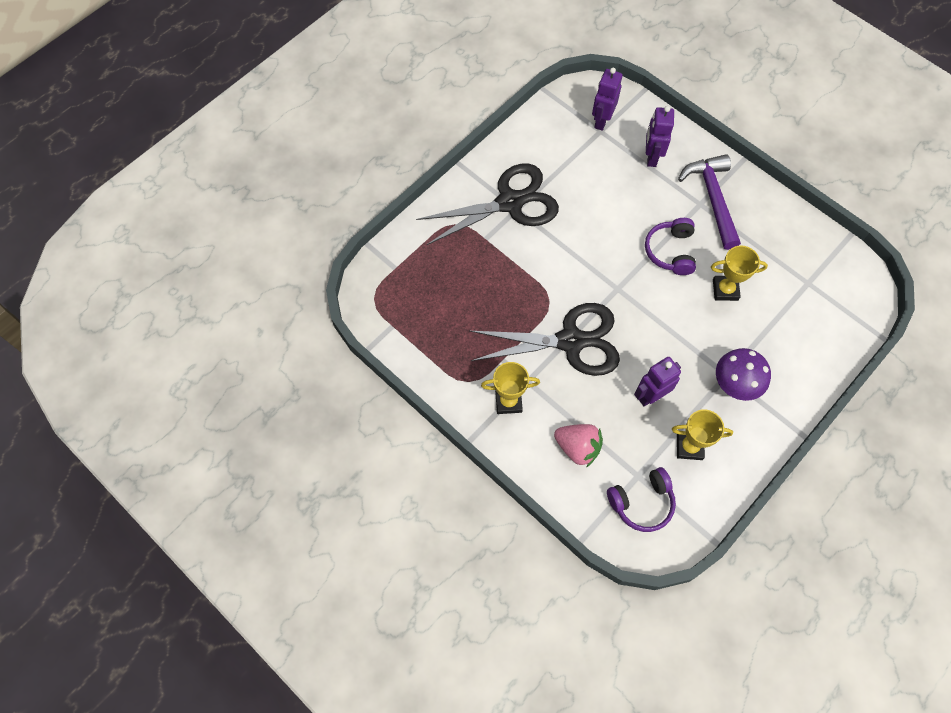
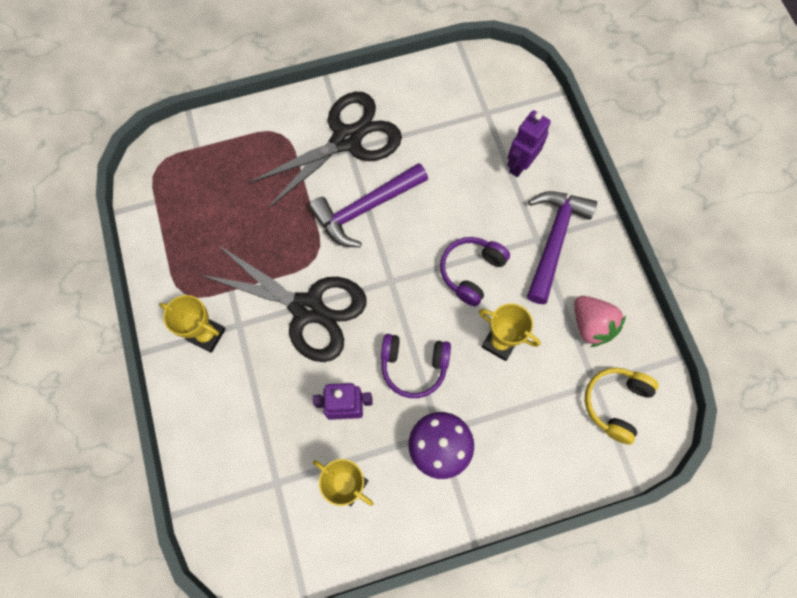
camera: 30 degrees right, 5 degrees up
(510, 202) = (347, 139): black scissors -> black scissors turned 45 degrees counterclockwise
(561, 247) = (365, 209): none -> purple hammer
(577, 448) = (238, 419): pink strawberry -> pink strawberry (591, 325)
(601, 120) = (495, 103): purple robot -> none
(642, 503) = (260, 513): purple headphones -> purple headphones (413, 366)
(830, 288) = (615, 403): none -> yellow headphones

